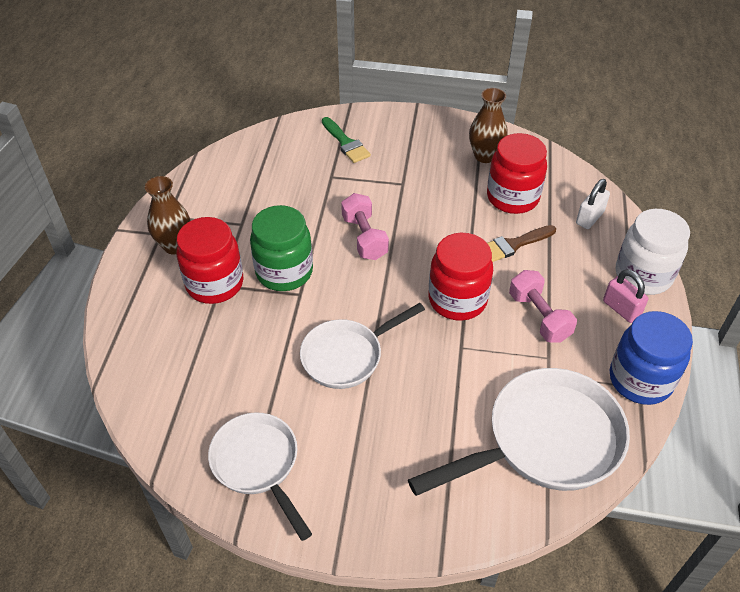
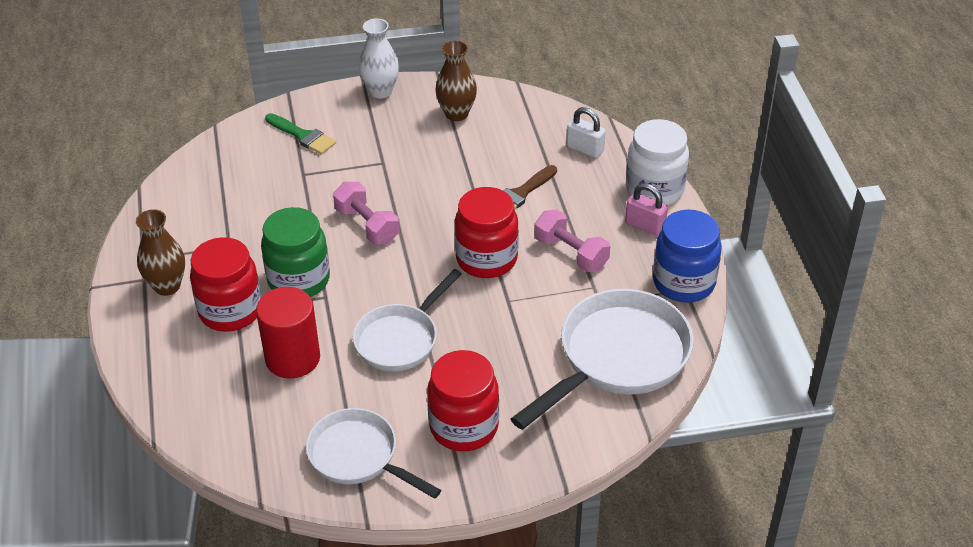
camera: 20 degrees left, 5 degrees down
(245, 345) = (292, 358): none -> red cylinder
(427, 120) = (380, 91): none -> white vase
(512, 197) = (501, 148): red jar -> red jar (464, 427)
(589, 218) = (585, 149): white padlock -> white padlock turned 75 degrees counterclockwise

